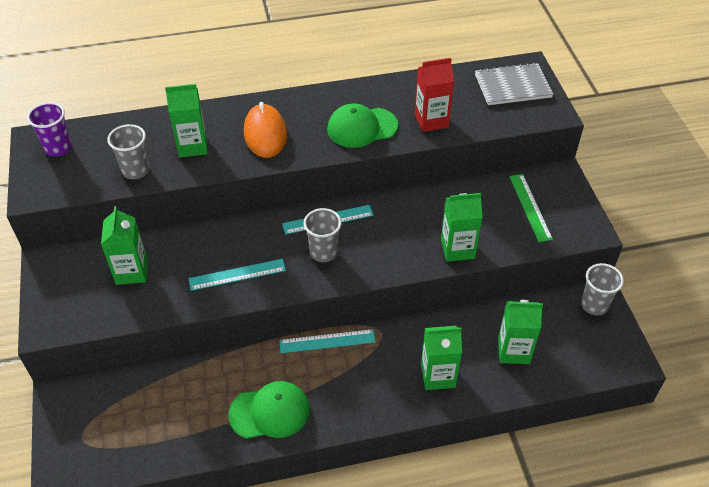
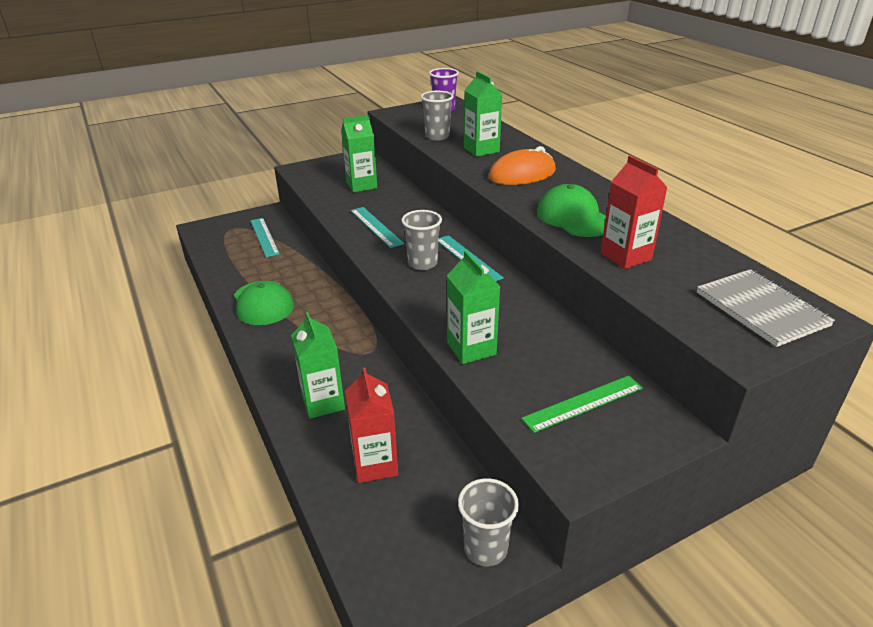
camera: 75 degrees right, 15 degrees down
(327, 341) = (349, 319): turquoise ruler -> turquoise ruler (264, 237)
(513, 351) = (375, 464): green carton -> red carton

